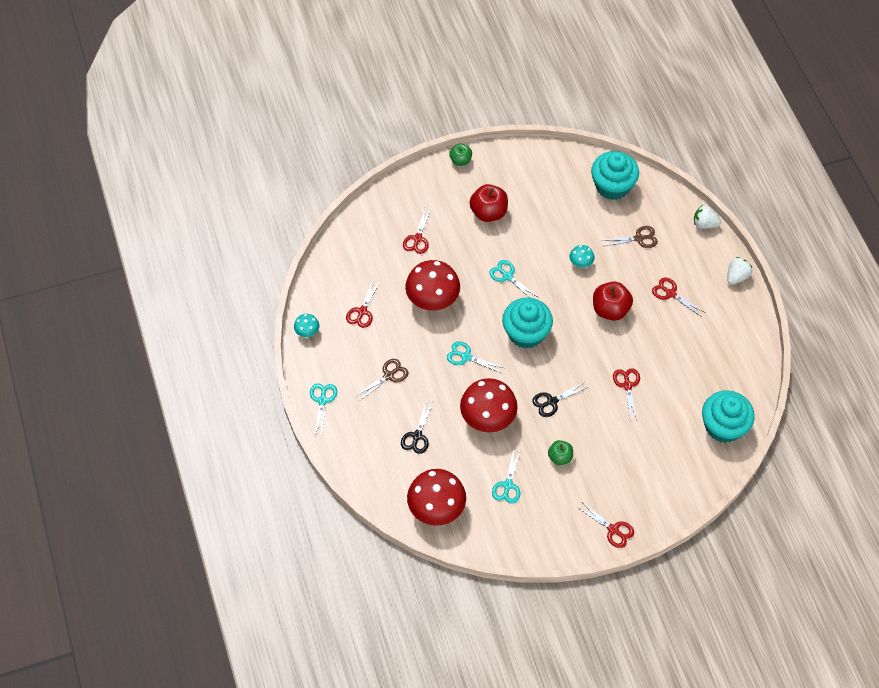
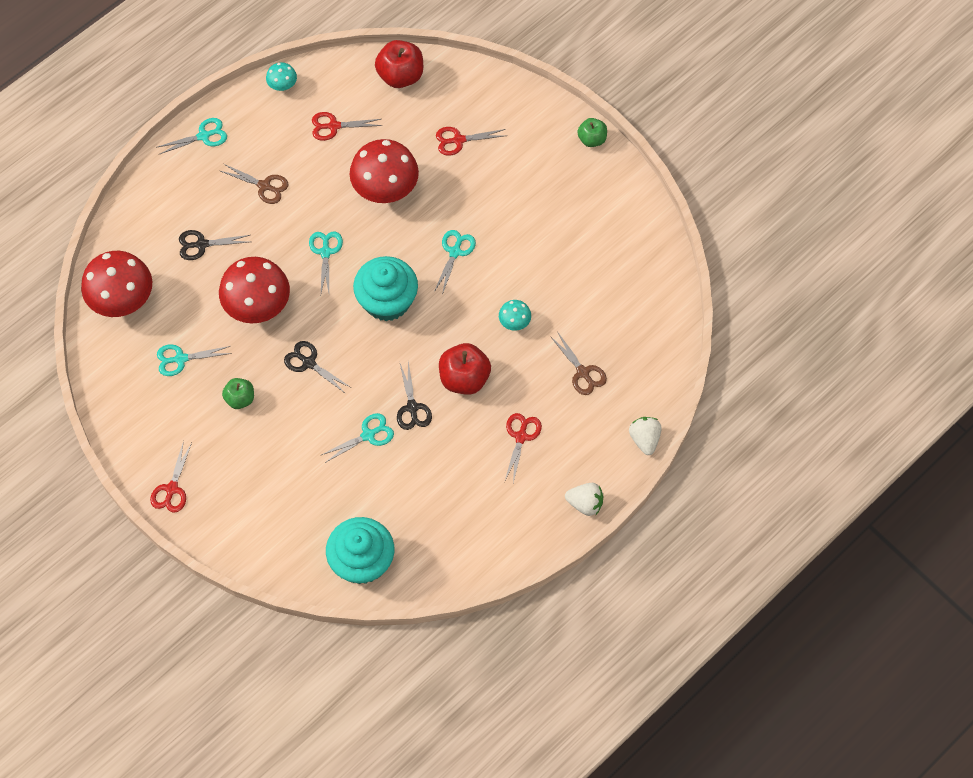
camera: 65 degrees right, 5 degrees up
(488, 212) = (534, 197): red apple -> red apple (400, 75)
(612, 186) = (644, 315): turquoise cupcake -> none
(618, 350) = (412, 407): none -> black scissors
(627, 385) = (368, 435): red scissors -> turquoise scissors

